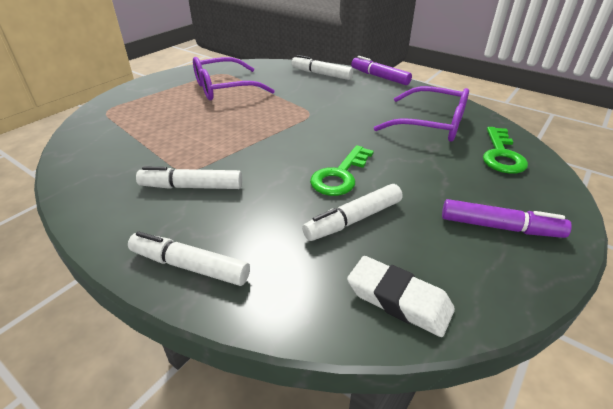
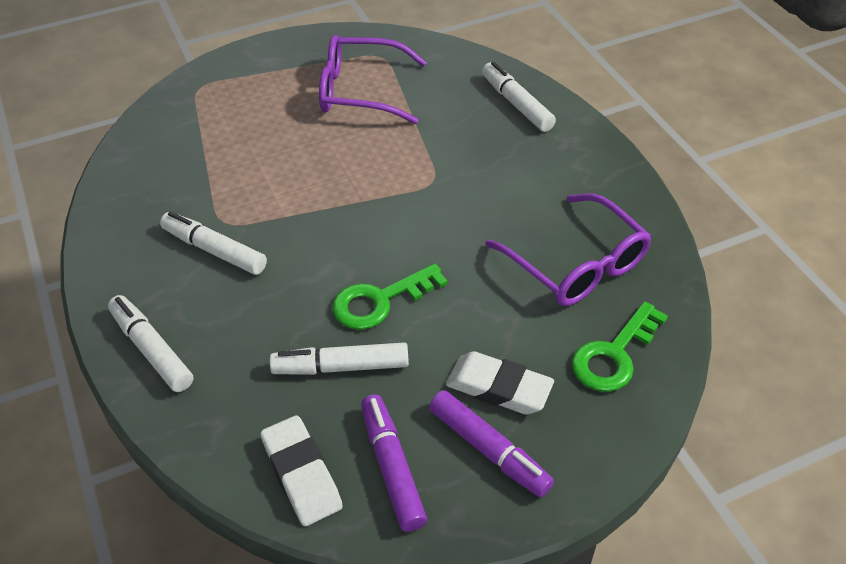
camera: 30 degrees right, 10 degrees up
(379, 77) = (598, 140): purple marker -> purple marker (392, 467)
(464, 193) = (498, 388): none -> white eraser

